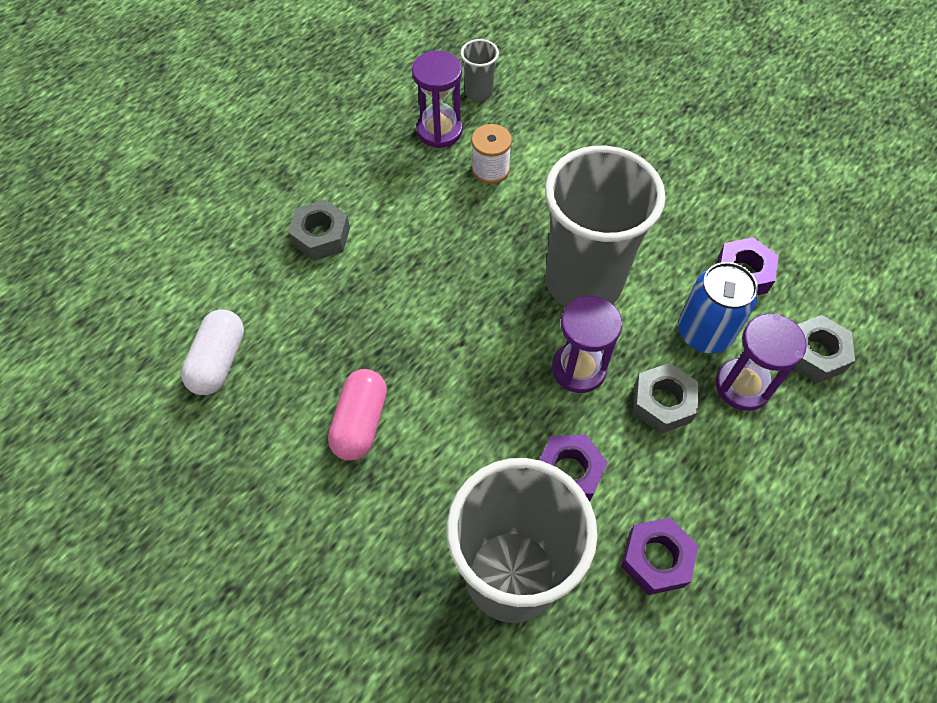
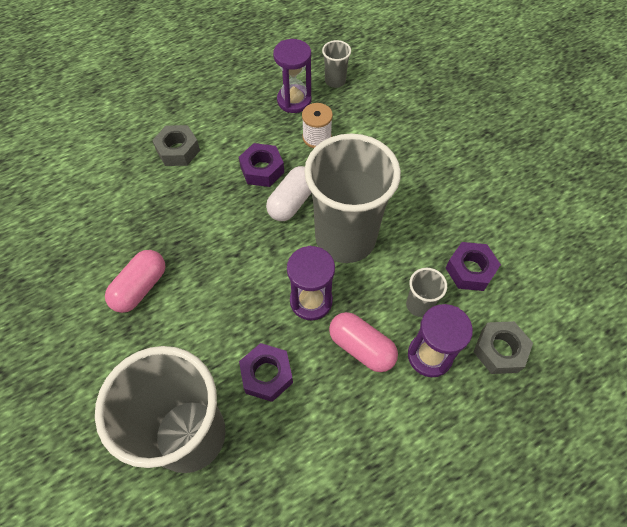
camera: 20 degrees right, 0 degrees up
(219, 361) = (70, 215): white capsule -> white capsule (292, 202)
(656, 559) = (300, 463): purple nut -> purple nut (262, 170)
(662, 403) = (361, 347): grey nut -> pink capsule
(704, 332) = (419, 305): blue can -> grey cup

